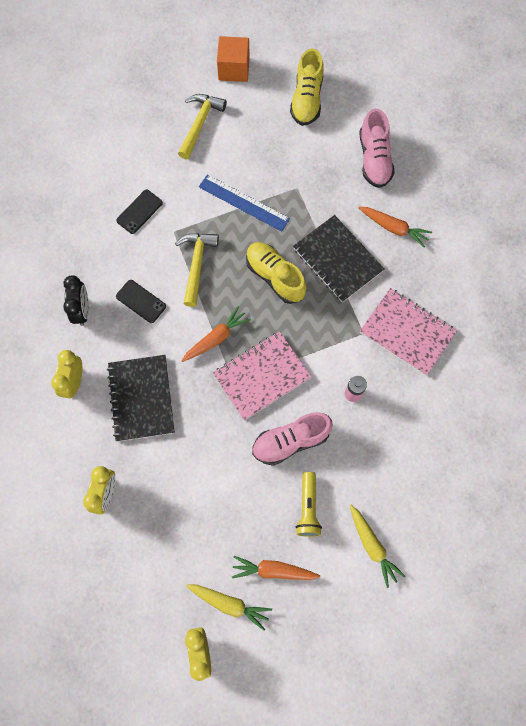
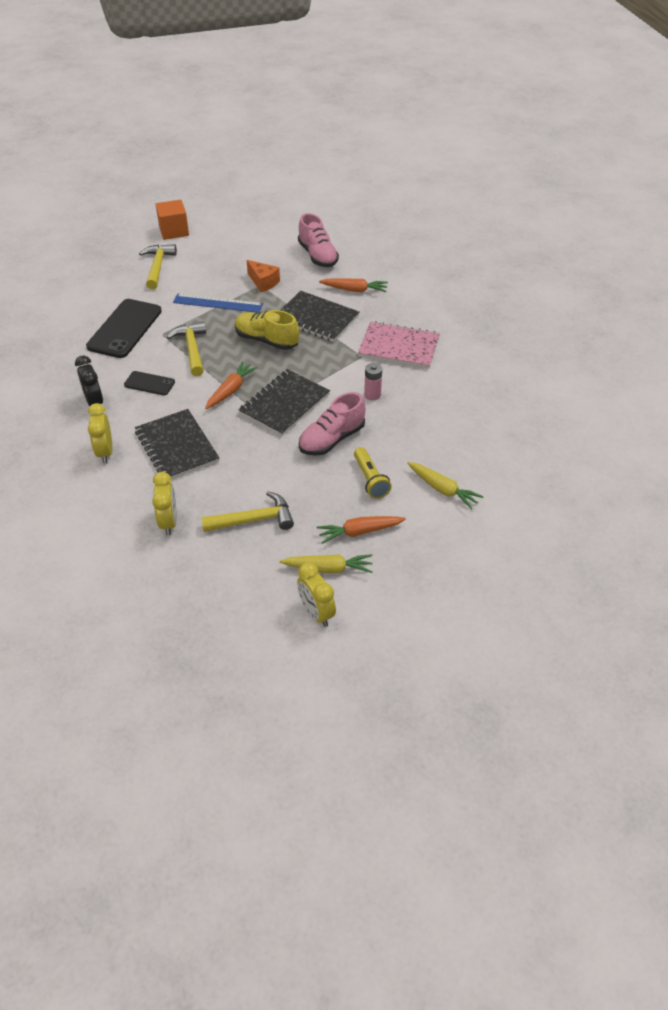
camera: 20 degrees left, 25 degrees down
(139, 212) = (124, 329): black phone -> black phone, size x1.93
(182, 519) = (254, 520): none -> yellow hammer
(262, 376) = (284, 404): pink notebook -> black notebook
(301, 184) = (263, 282): none -> orange cheese
(307, 99) = (244, 235): yellow shoe -> none

